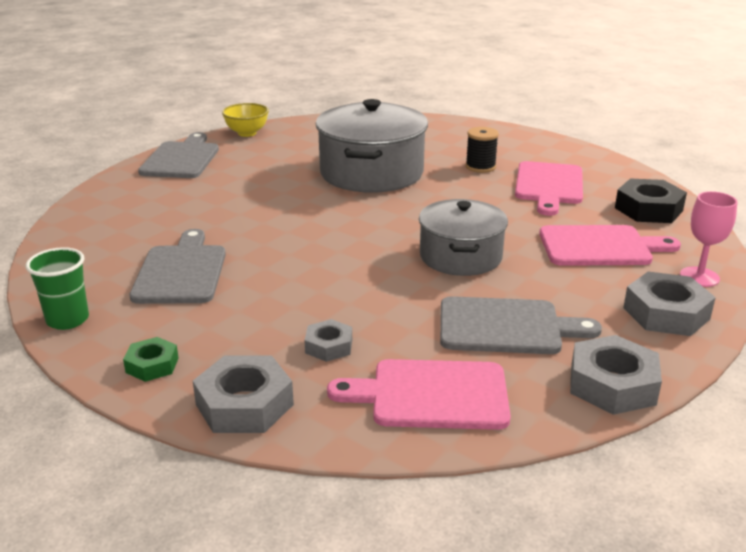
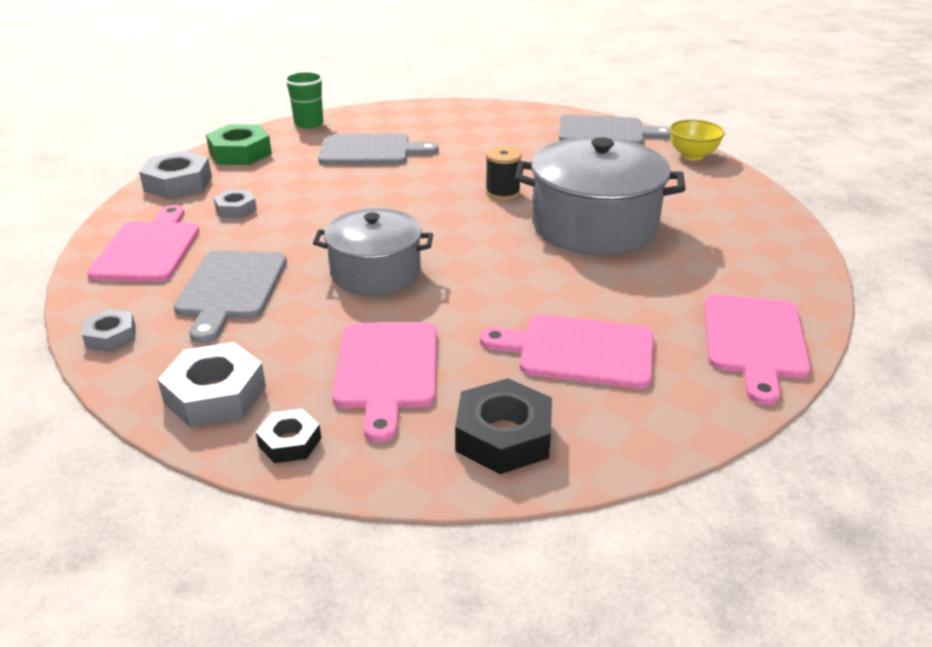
camera: 90 degrees right, 5 degrees up
(152, 365) = (240, 153): green nut -> green nut, size x1.71
(480, 167) = (635, 300): black spool -> black spool (502, 192)
(519, 141) = (754, 341): none -> pink cutting board
(612, 384) = (111, 336): grey nut -> grey nut, size x0.58
(699, 277) = (289, 442): pink goblet -> black nut

